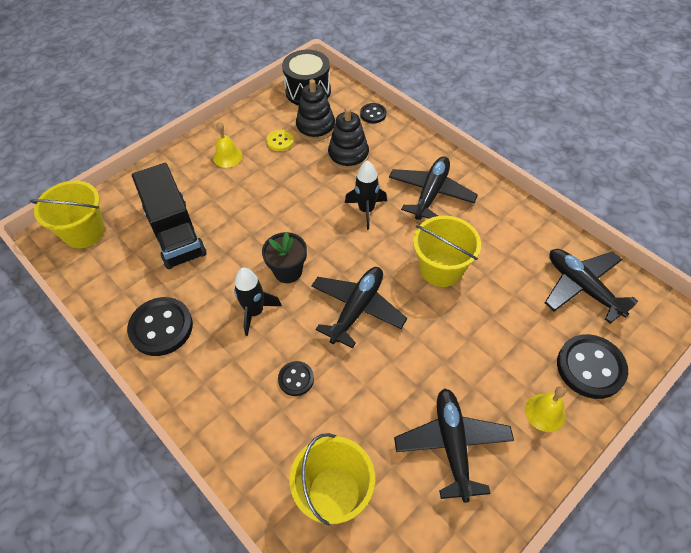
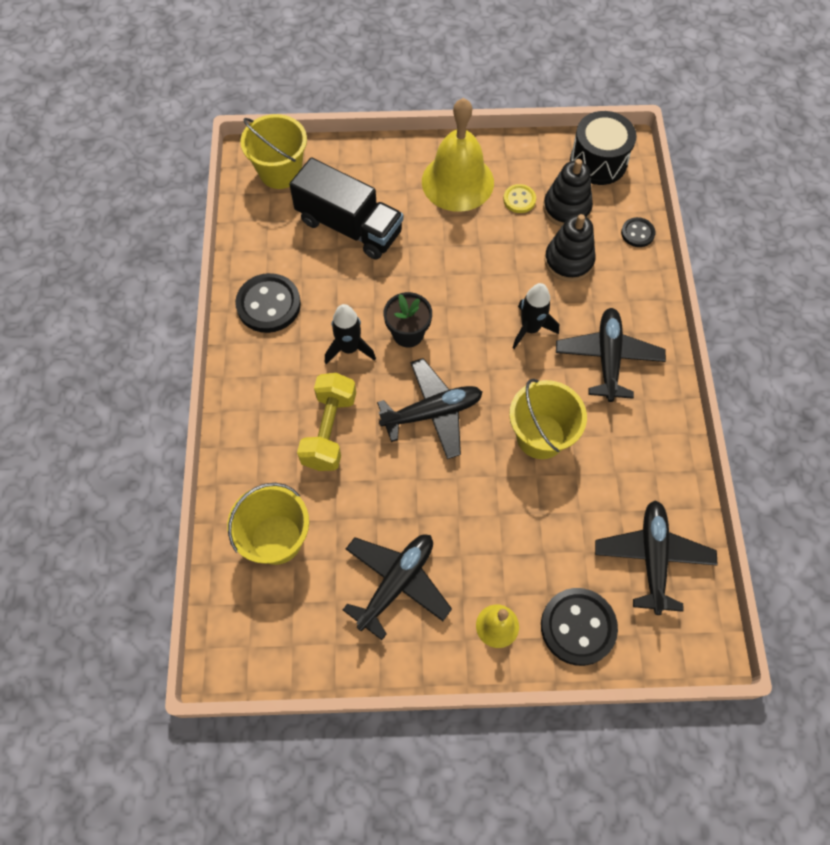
camera: 40 degrees right, 10 degrees up
(175, 233) = (349, 226): black truck -> black truck turned 75 degrees counterclockwise
(227, 156) = (457, 182): yellow bell -> yellow bell, size x2.11
(296, 379) = (329, 430): black button -> yellow dumbbell
(431, 193) = (608, 358): black plane -> black plane turned 60 degrees counterclockwise

